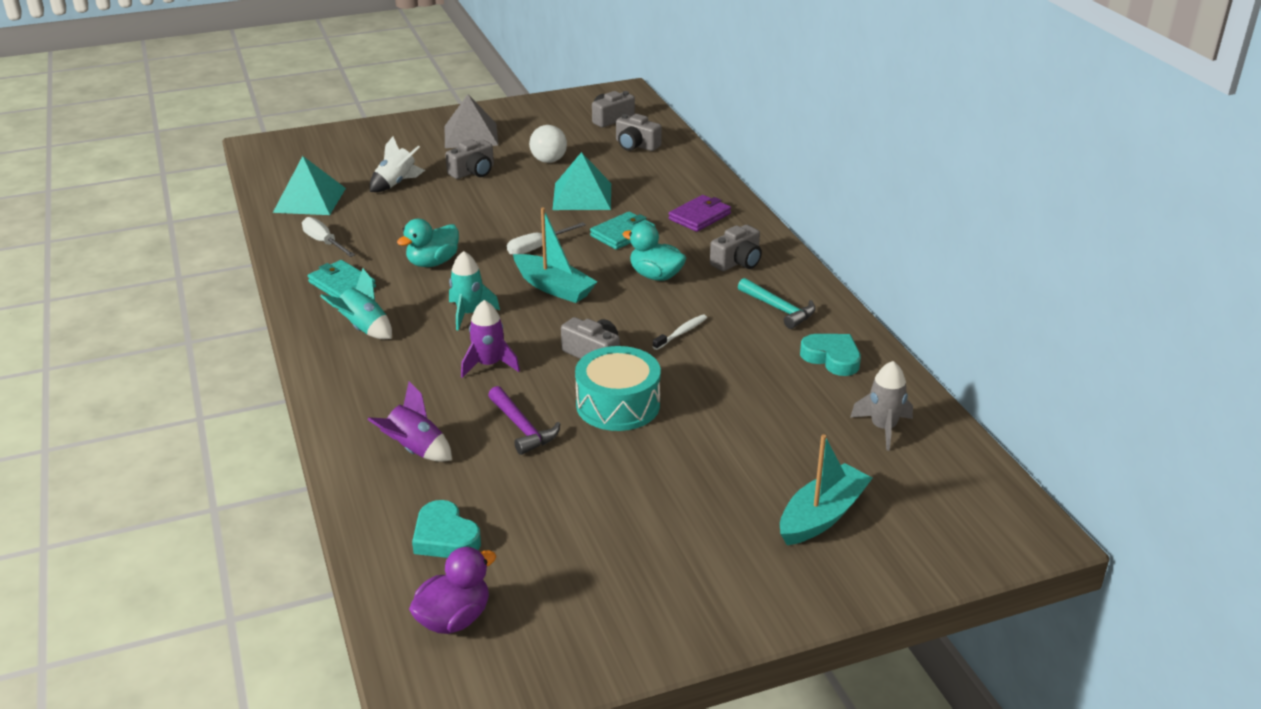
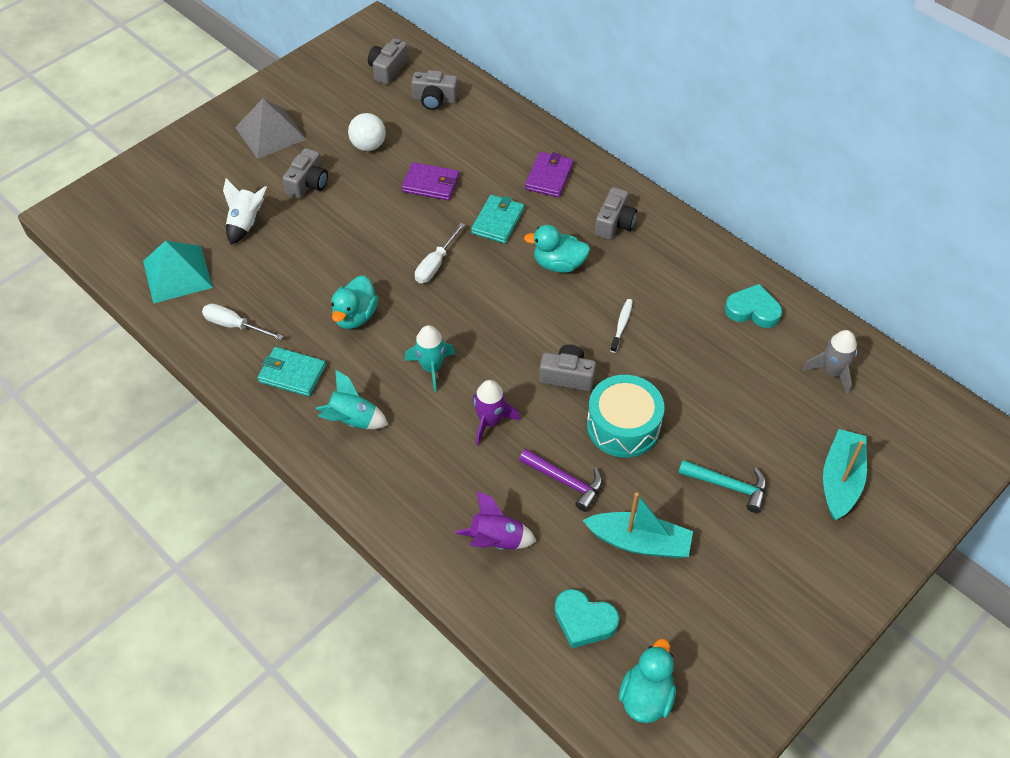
camera: 25 degrees left, 20 degrees up
(454, 619) = (646, 697): purple duck -> turquoise duck
(554, 287) = (483, 309): turquoise boat -> turquoise boat (639, 542)
(582, 196) = (430, 184): turquoise pyramid -> purple wallet
(778, 309) = (680, 269): turquoise hammer -> turquoise hammer (728, 486)

